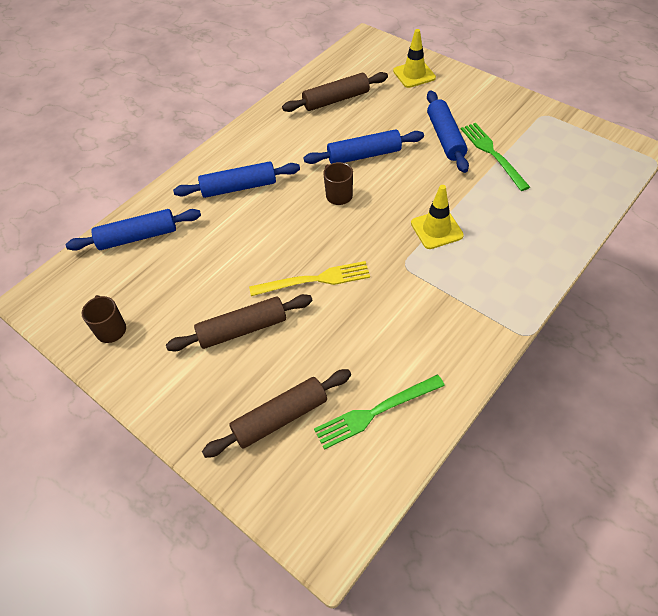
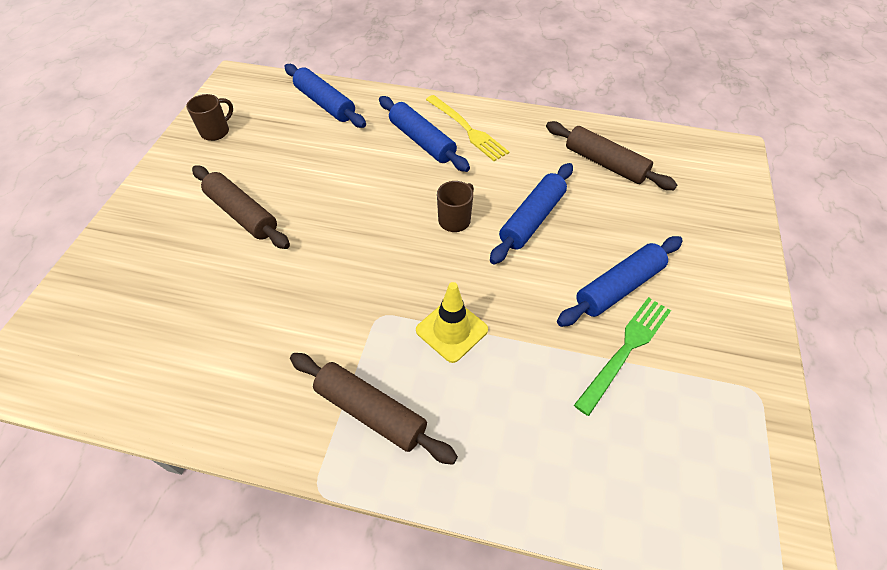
camera: 60 degrees right, 0 degrees up
(280, 418) = (144, 282): brown rolling pin -> brown rolling pin (370, 412)
(314, 280) = (324, 244): yellow fork -> yellow fork (467, 129)
(364, 155) = (532, 219): blue rolling pin -> blue rolling pin turned 75 degrees clockwise
(376, 412) = (166, 359): green fork -> none
(414, 74) = (711, 217): yellow traffic cone -> none

